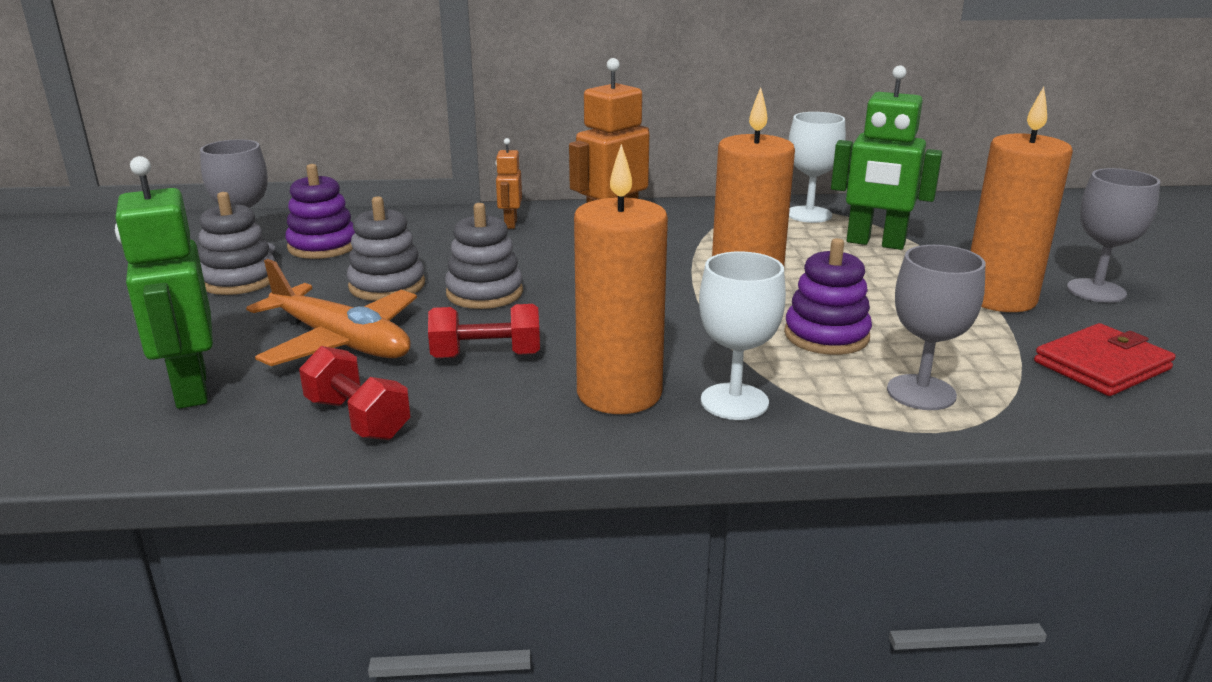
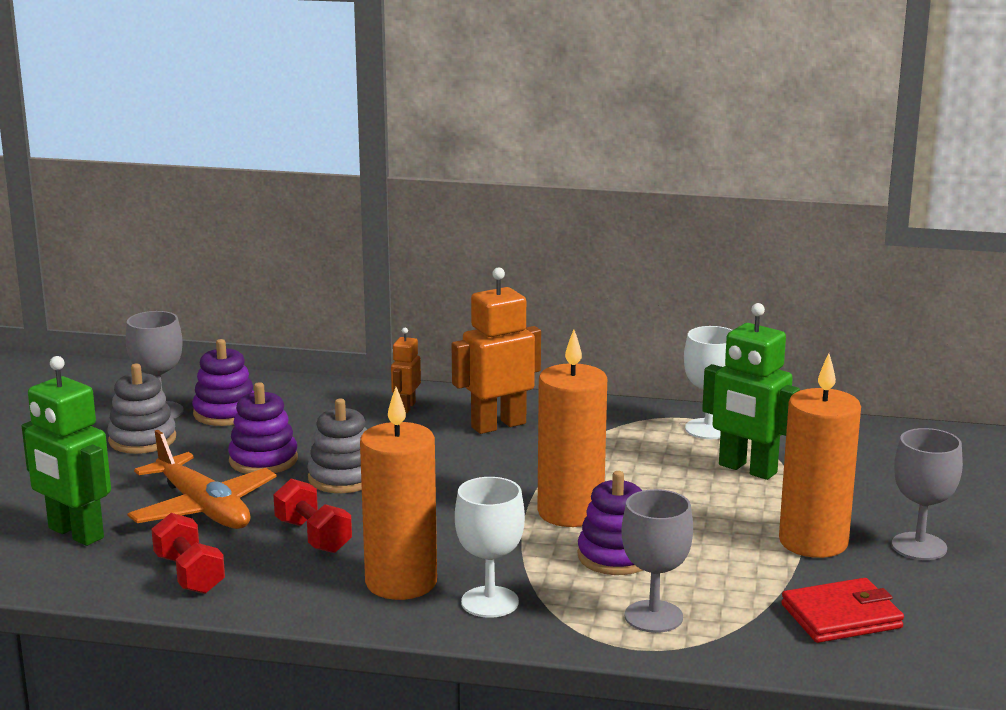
camera: 15 degrees right, 5 degrees down
(190, 389) = (75, 533): green robot -> green robot turned 45 degrees counterclockwise
(387, 285) = (263, 460): grey stacking toy -> purple stacking toy
(486, 356) = (313, 536): red dumbbell -> red dumbbell turned 45 degrees clockwise

